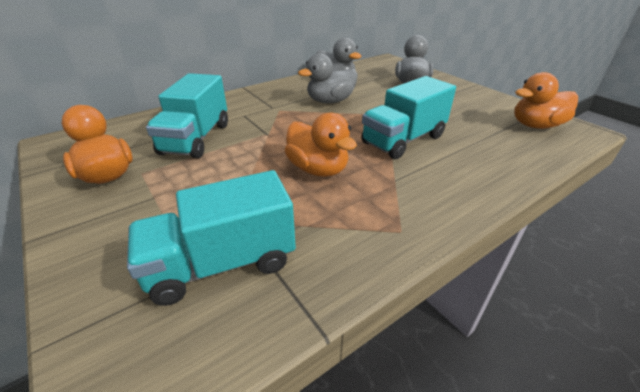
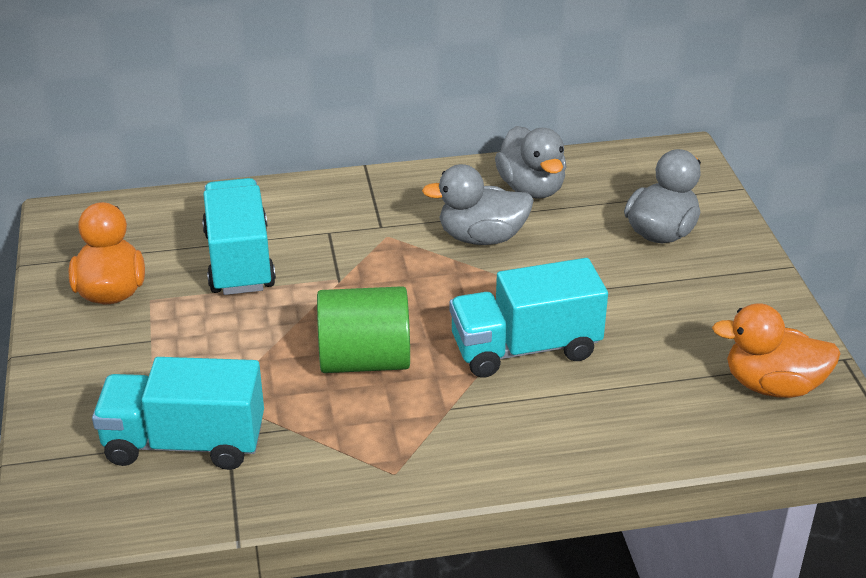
camera: 25 degrees right, 0 degrees up
(196, 139) = (239, 261): turquoise truck -> turquoise truck turned 135 degrees clockwise
(318, 169) = (364, 360): orange duck -> green cylinder

